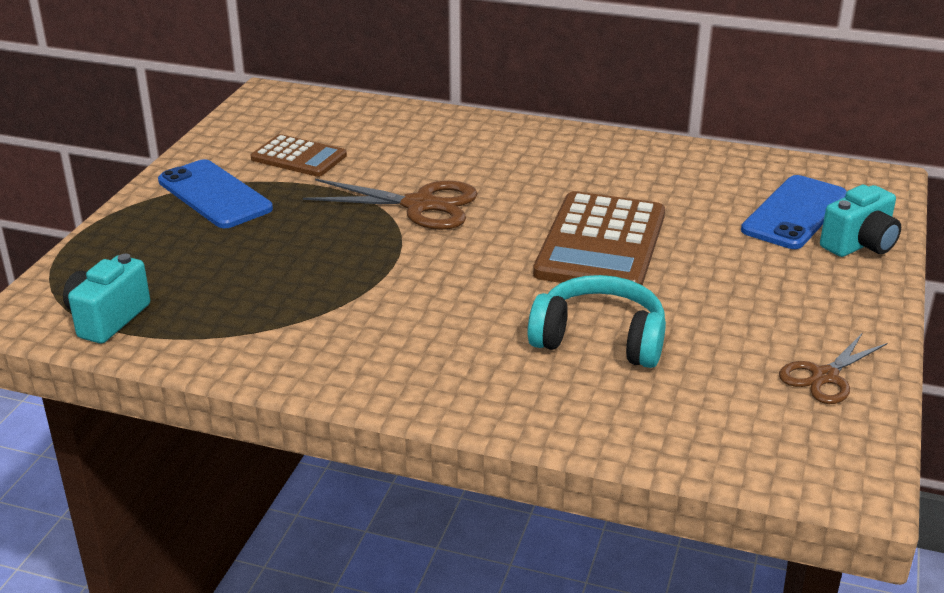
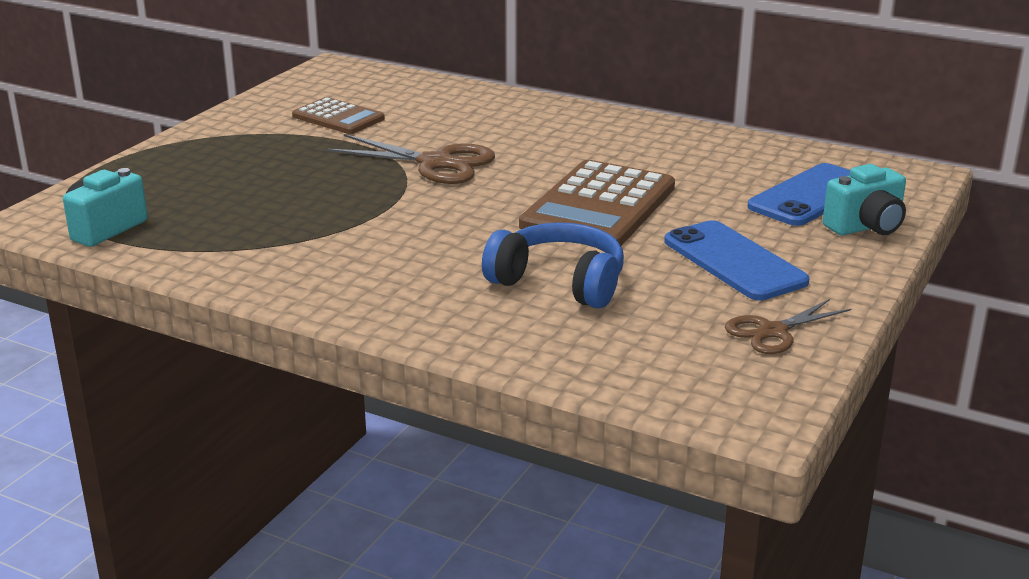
camera: 10 degrees right, 5 degrees down
(214, 195) = (245, 141): blue phone -> blue phone (734, 261)
(599, 339) = (559, 282): turquoise headphones -> blue headphones

